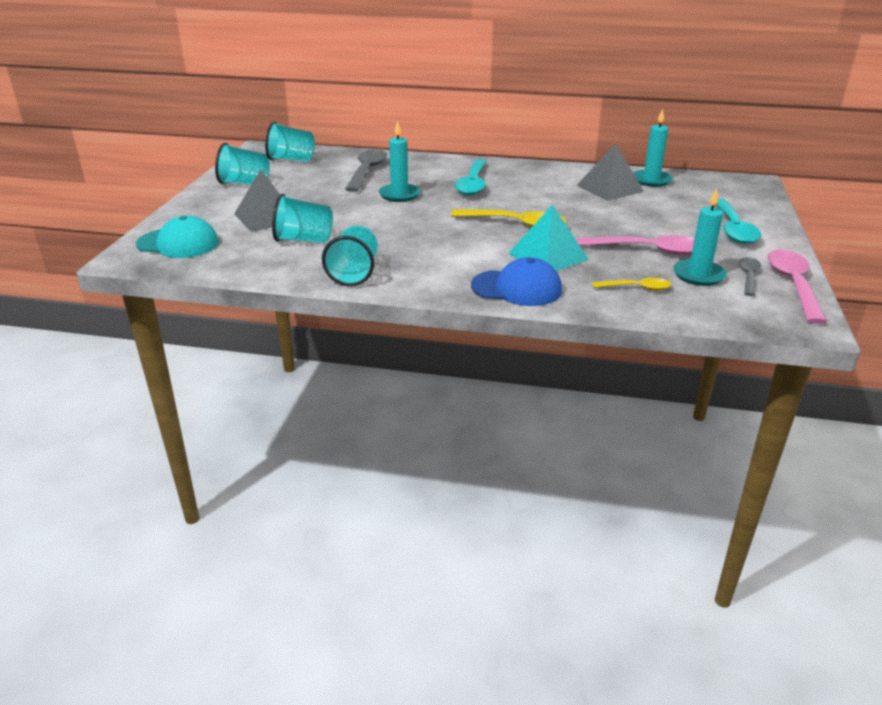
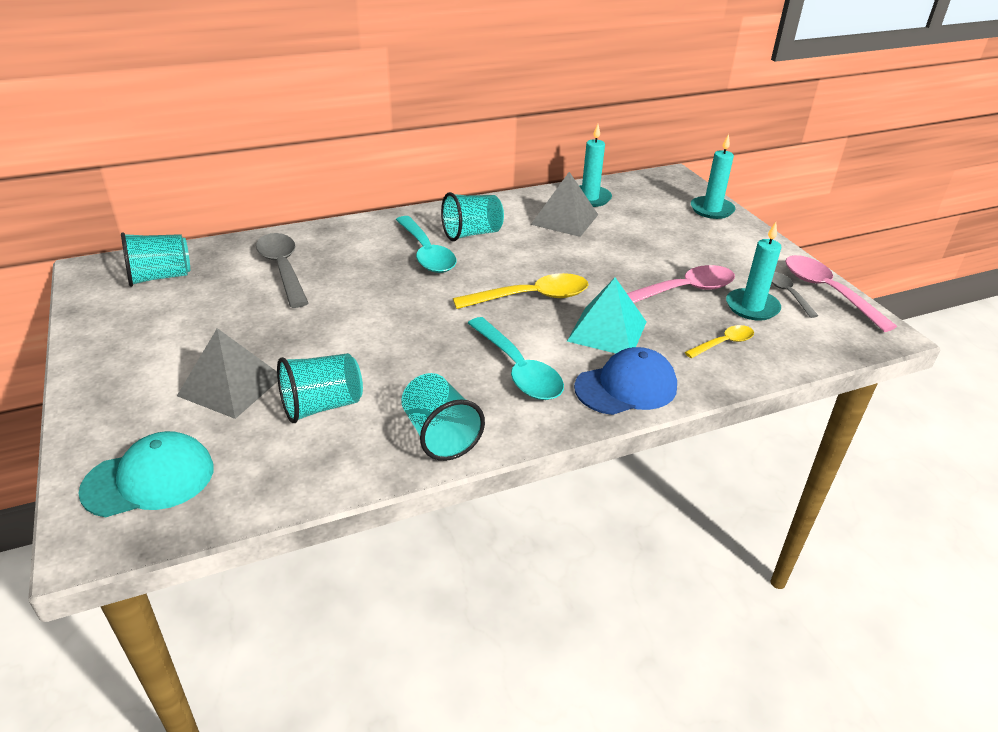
camera: 35 degrees left, 5 degrees up
(245, 183) = (135, 337): turquoise cup -> turquoise cup (472, 234)
(399, 195) = (362, 294): turquoise candle -> turquoise candle (712, 210)
(733, 229) = (717, 240): turquoise spoon -> turquoise spoon (518, 369)

